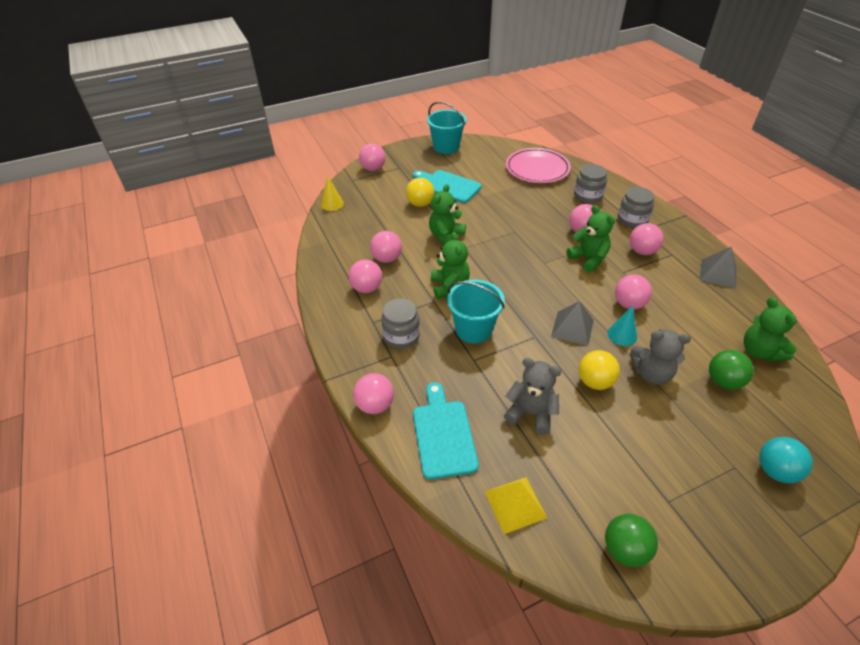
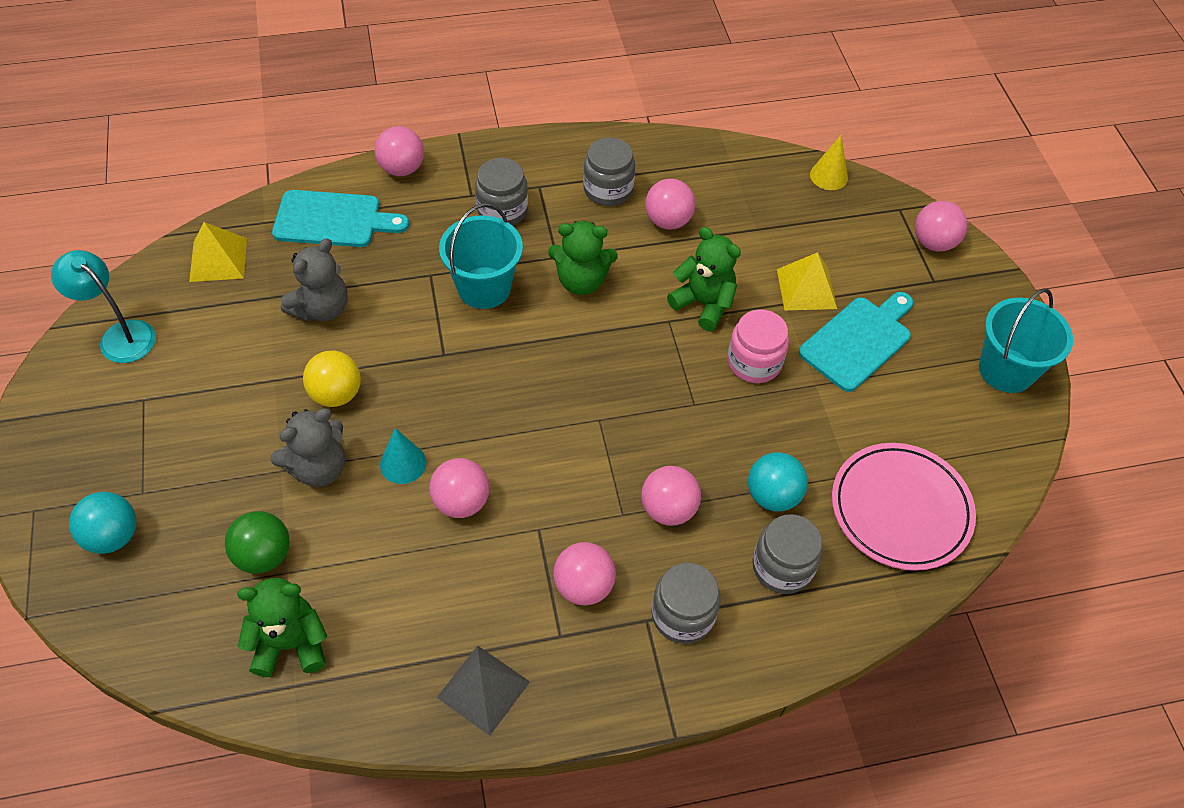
camera: 100 degrees right, 10 degrees up
(367, 288) = (608, 189): pink ball -> grey jar
(420, 204) = (806, 288): yellow ball -> yellow pyramid
(478, 215) = (754, 362): none -> pink jar
(553, 202) = (772, 496): none -> turquoise ball
(572, 328) = (441, 405): grey pyramid -> none
(588, 259) = (588, 488): green teddy bear -> none
(625, 549) = (120, 335): green ball -> turquoise lamp
(651, 374) = (318, 468): grey teddy bear -> grey teddy bear turned 150 degrees counterclockwise

